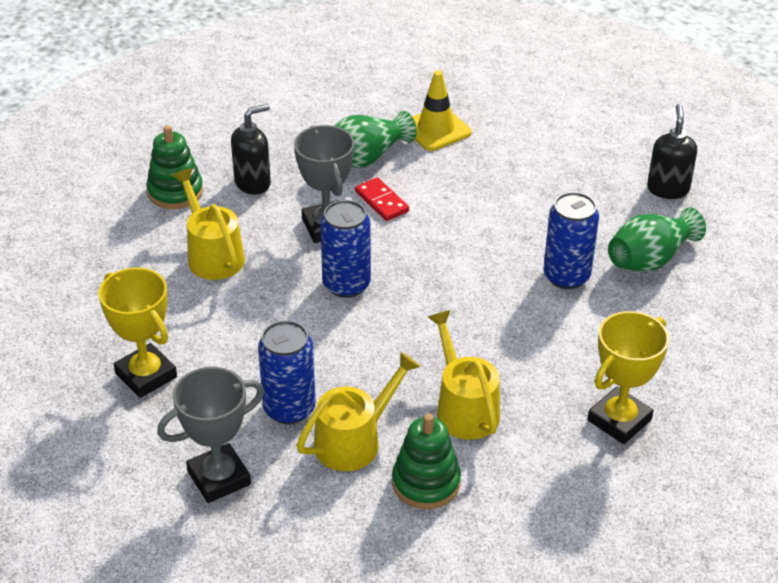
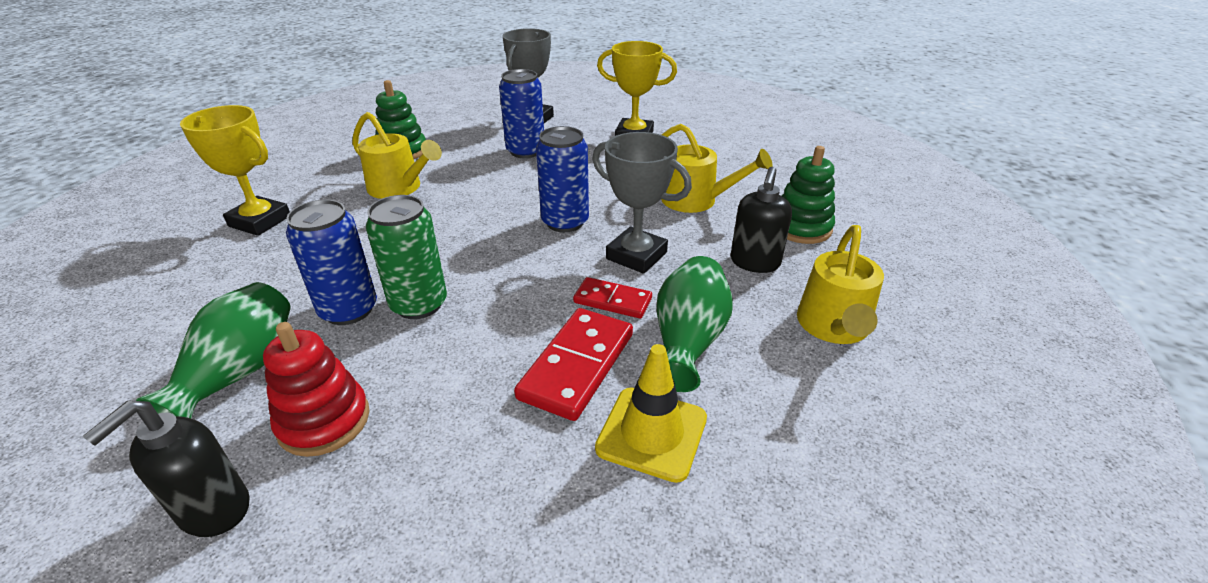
camera: 145 degrees right, 5 degrees down
(354, 440) = (467, 152): yellow watering can -> yellow watering can (833, 327)
(443, 174) = (577, 365): none -> red domino
(514, 258) = (419, 304): none -> green can
(604, 207) = (324, 421): none -> red stacking toy
(619, 420) = (260, 221): yellow trophy -> yellow trophy turned 75 degrees counterclockwise
(668, 189) = (213, 510): black soap dispenser -> black soap dispenser turned 60 degrees clockwise

